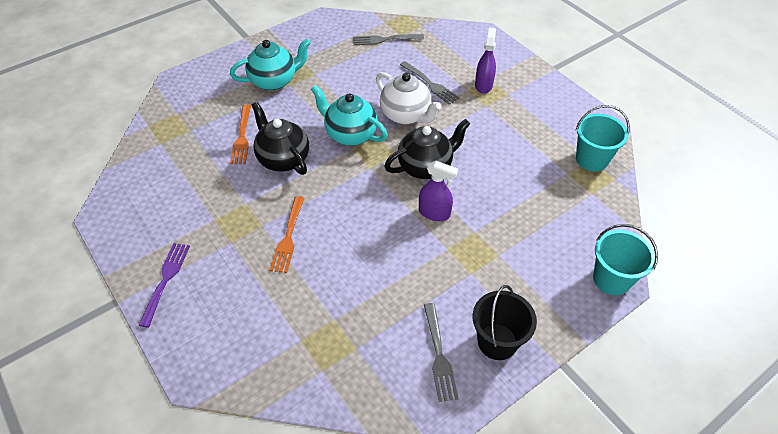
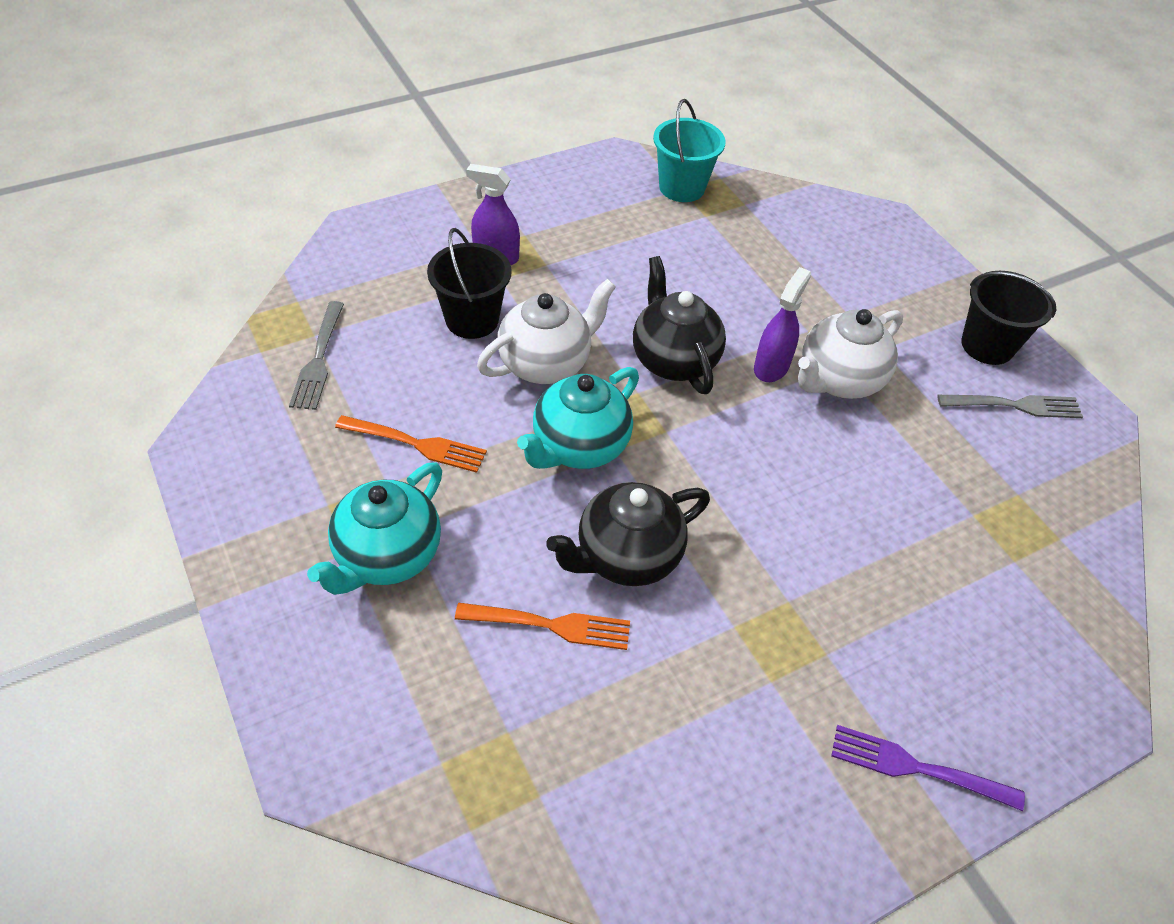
camera: 85 degrees left, 0 degrees up
(274, 81) = (387, 556): turquoise teapot -> turquoise teapot turned 135 degrees counterclockwise
(288, 236) = (815, 562): orange fork -> orange fork (415, 444)
(429, 84) = (472, 320): grey fork -> black bucket
(433, 248) = (838, 380): none -> white teapot
(611, 279) = (885, 225): turquoise bucket -> none

